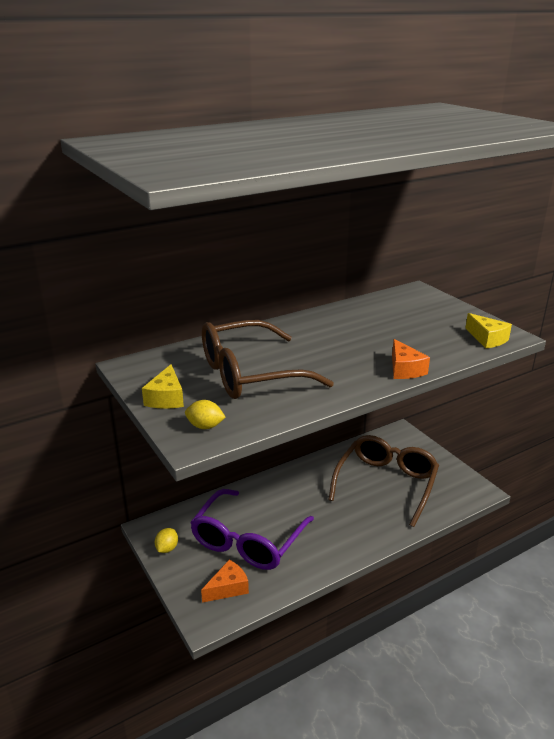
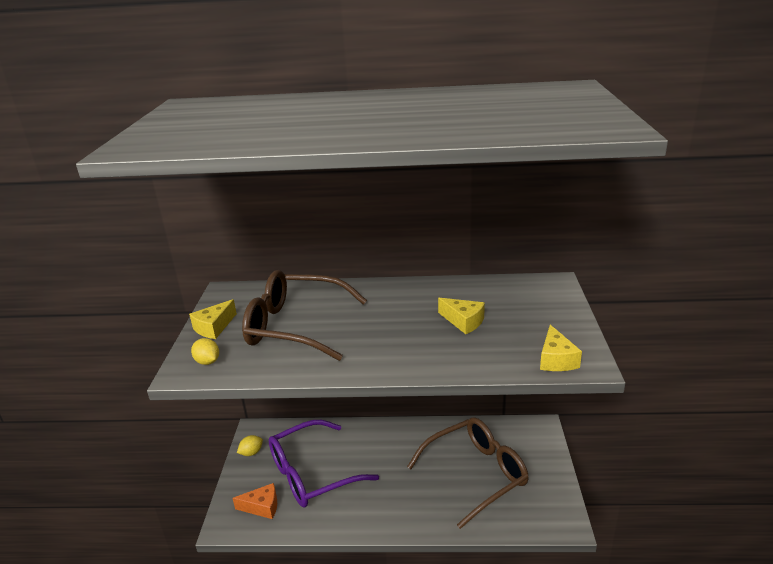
camera: 35 degrees right, 0 degrees up
(388, 332) = (463, 321): none -> yellow cheese
(404, 369) = (426, 365): orange cheese -> none

